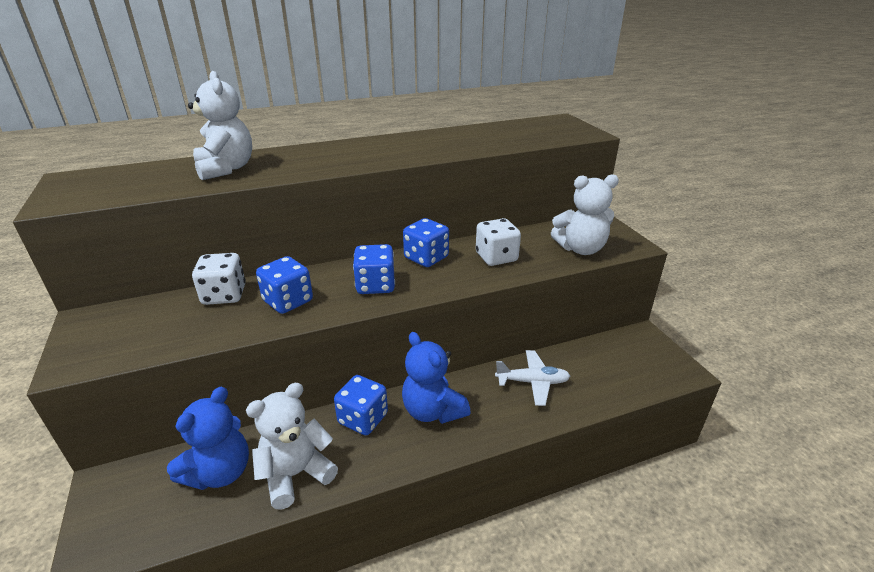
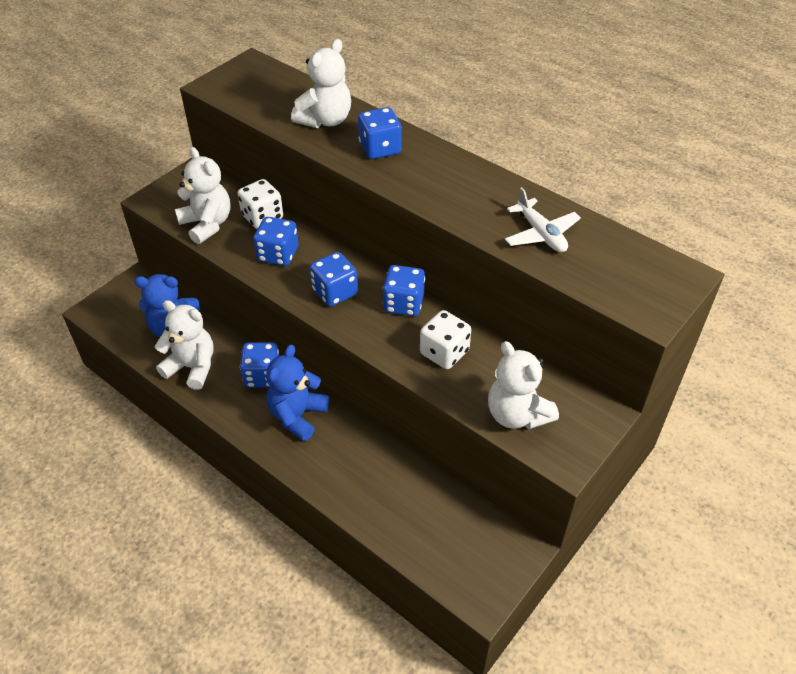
camera: 60 degrees right, 15 degrees up
(179, 333) = (207, 224): none -> white teddy bear
(304, 160) = (380, 149): none -> blue dice
(532, 382) = (377, 472): white plane -> white plane (541, 234)

